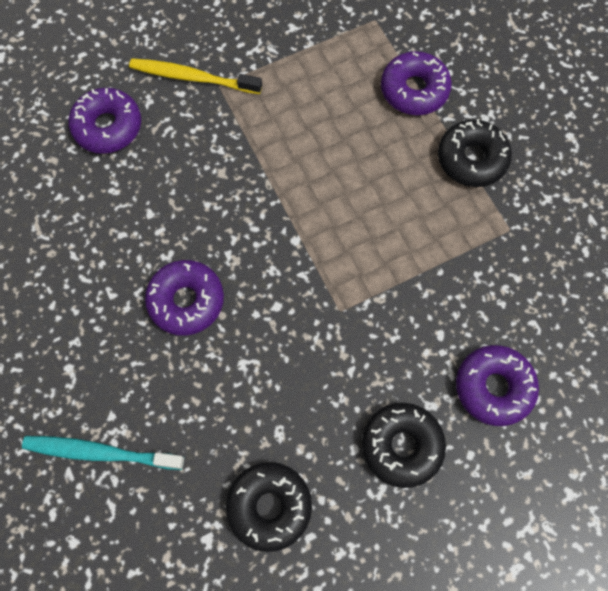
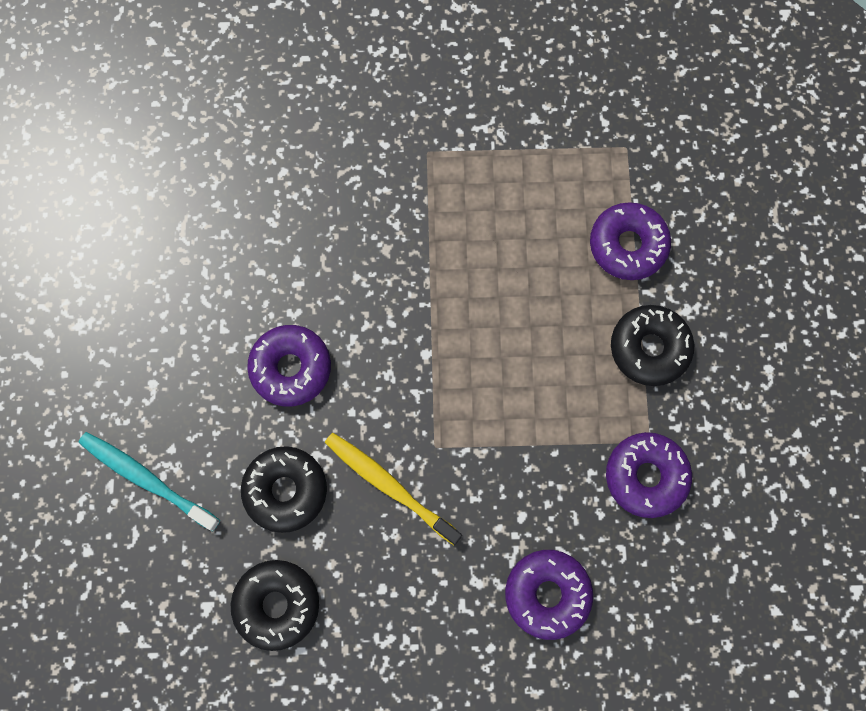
camera: 25 degrees right, 5 degrees up
(108, 127) = (296, 150): purple donut -> purple donut (645, 476)
(193, 78) = (405, 132): yellow toothbrush -> yellow toothbrush (390, 486)
(401, 446) = (428, 607): black donut -> black donut (286, 490)

